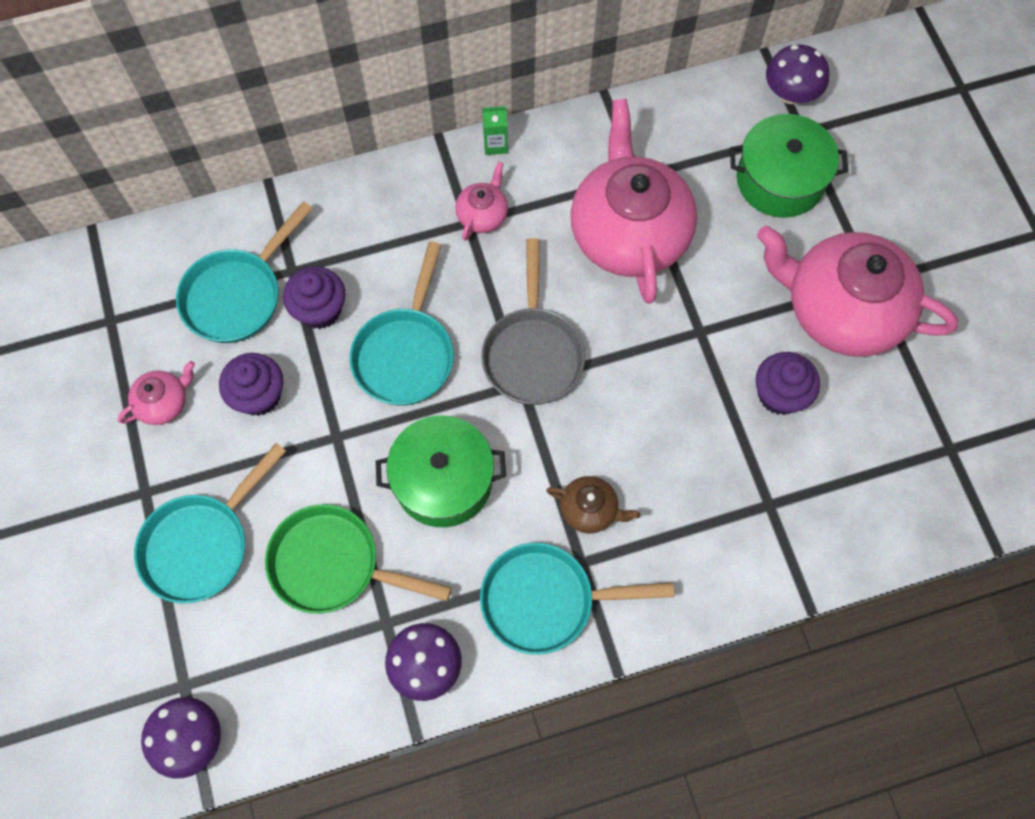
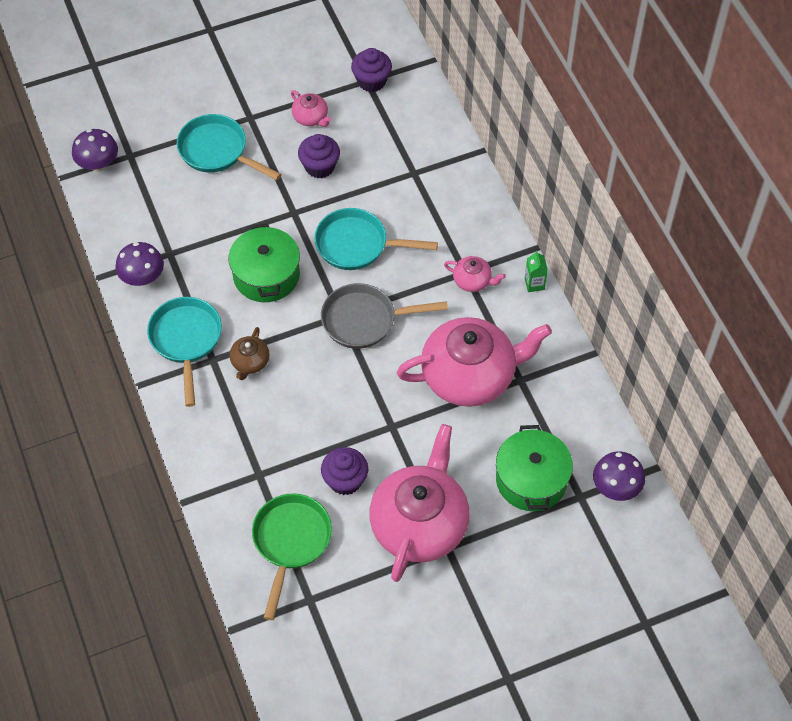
camera: 85 degrees right, 10 degrees down
(238, 295) = (392, 145): turquoise pan -> none
(320, 310) = (385, 192): purple cupcake -> purple cupcake (371, 81)
(333, 565) = (206, 221): green pan -> green pan (290, 542)

